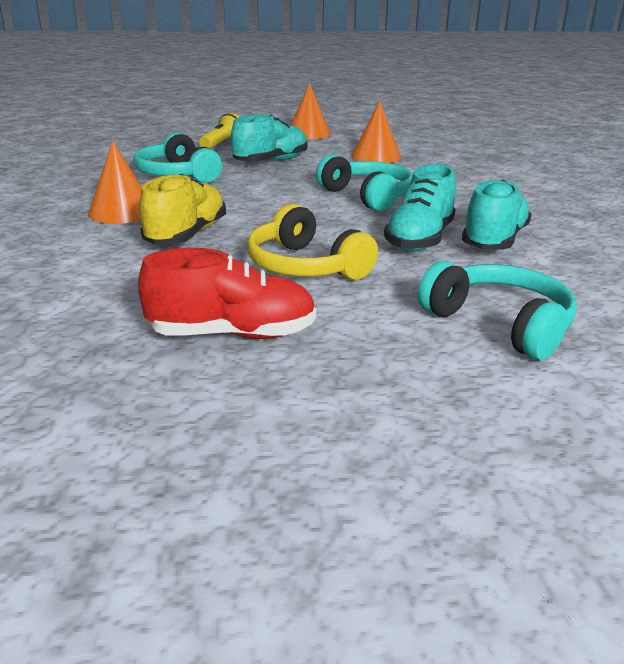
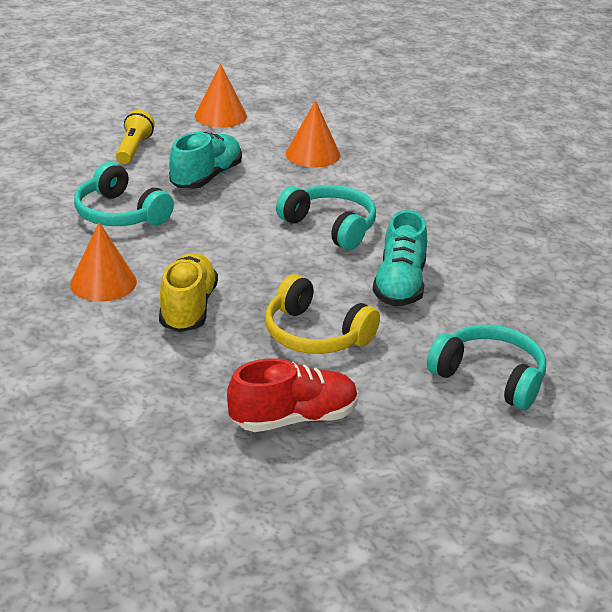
camera: 15 degrees left, 5 degrees up
(493, 241) = (464, 278): turquoise shoe -> none

